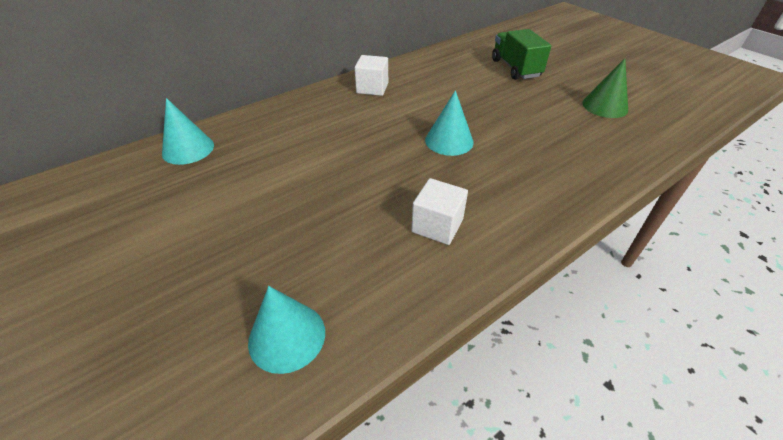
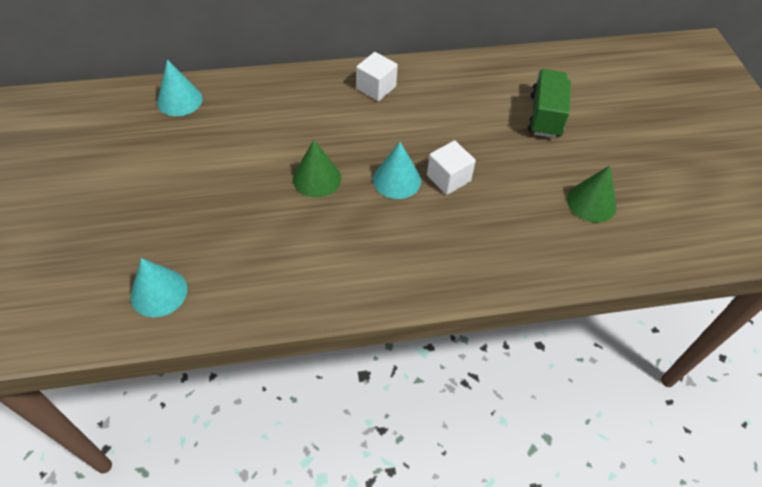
camera: 25 degrees right, 10 degrees up
(377, 163) = (317, 178): none -> green cone
(437, 225) = (318, 258): white cube -> white cube (448, 178)

